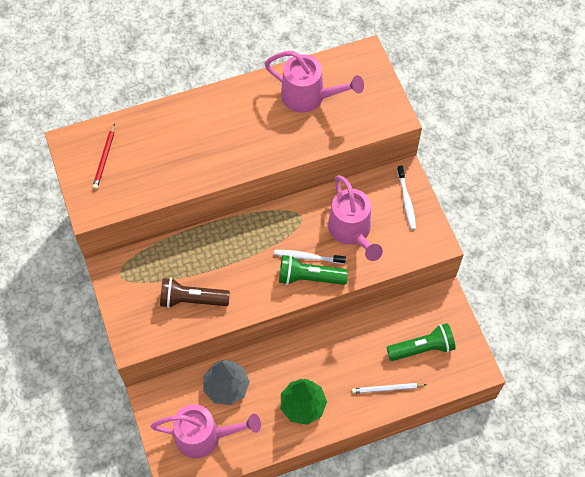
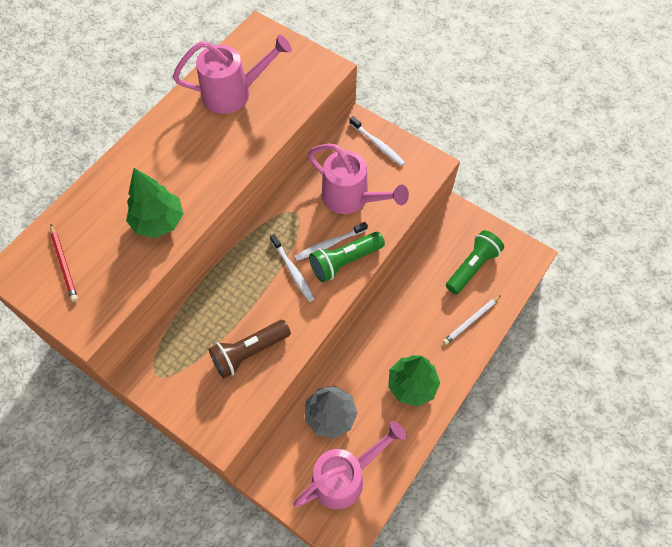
camera: 35 degrees left, 0 degrees up
(186, 166) = (158, 222): none -> green tree
(266, 260) = (293, 271): none -> white toothbrush

